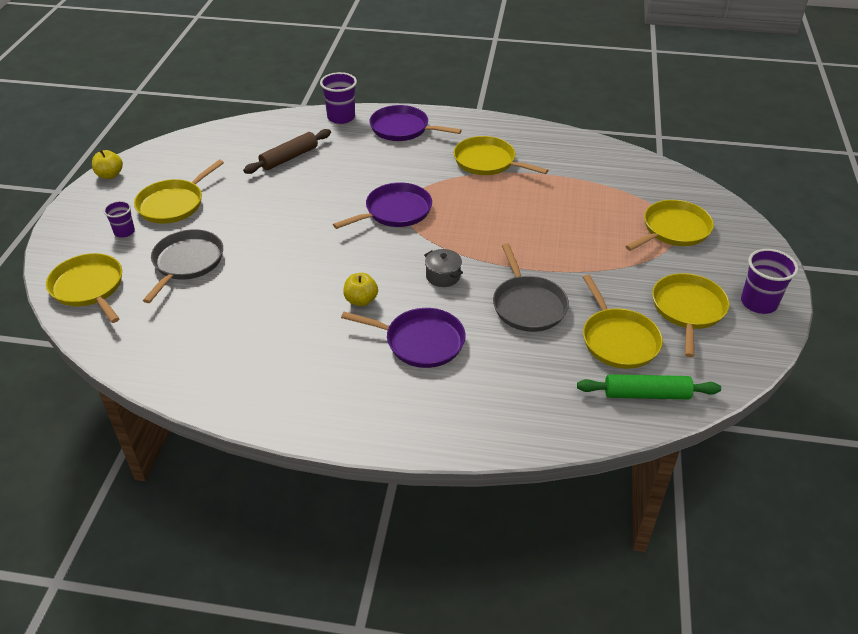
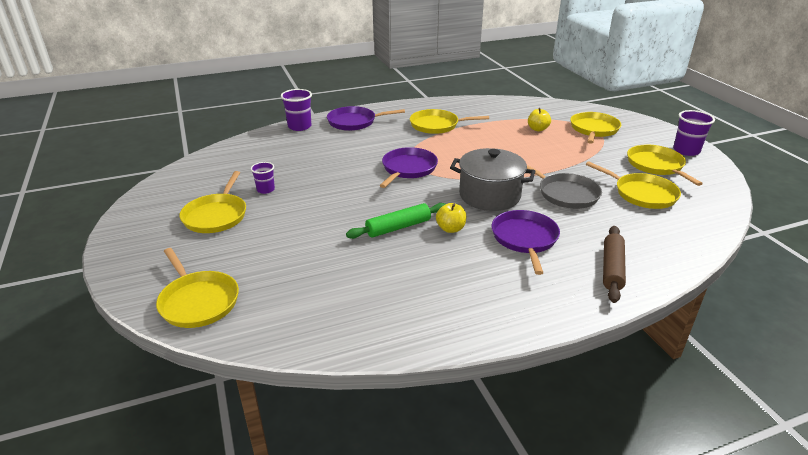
camera: 30 degrees left, 10 degrees down
(89, 288) = (198, 301): yellow pan -> yellow pan turned 150 degrees counterclockwise
(110, 175) = (129, 213): yellow apple -> yellow apple (537, 129)
(124, 232) = (189, 248): purple cup -> purple cup (265, 189)
(187, 263) = (275, 251): grey pan -> none
(289, 158) = (286, 159): brown rolling pin -> brown rolling pin (612, 269)
(420, 341) = (525, 239): purple pan -> purple pan turned 75 degrees counterclockwise
(443, 276) = (489, 195): grey pot -> grey pot, size x2.13
(646, 394) = (697, 217): green rolling pin -> green rolling pin (398, 227)

